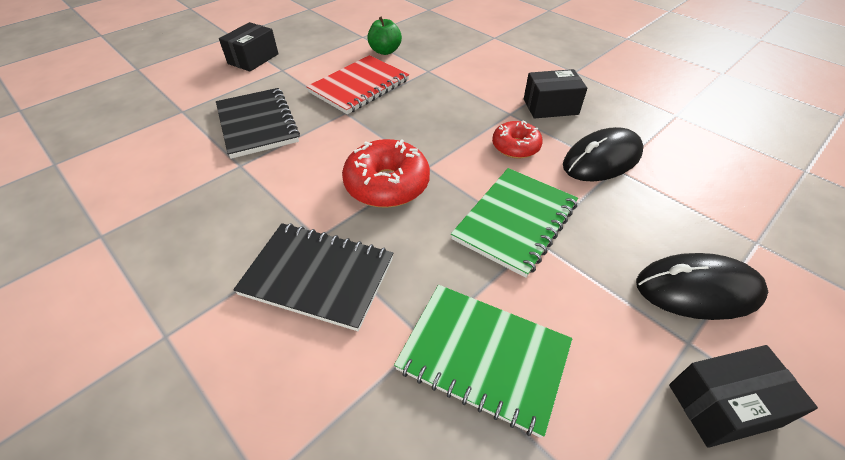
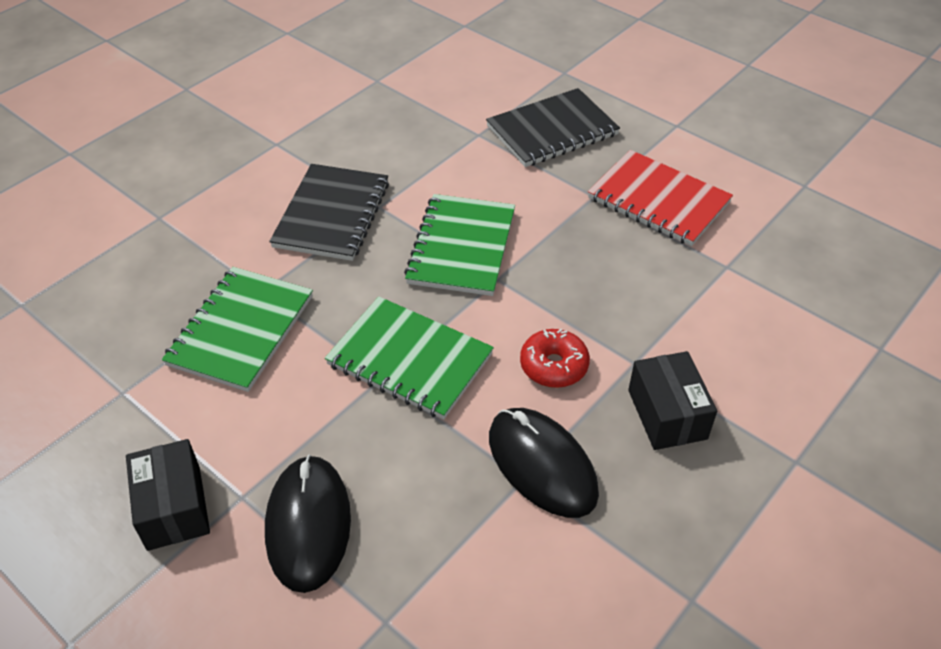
camera: 85 degrees right, 0 degrees up
(253, 59) = (694, 96): black box -> none
(385, 51) = (768, 215): green apple -> none
(387, 184) = (461, 247): red donut -> green notebook

